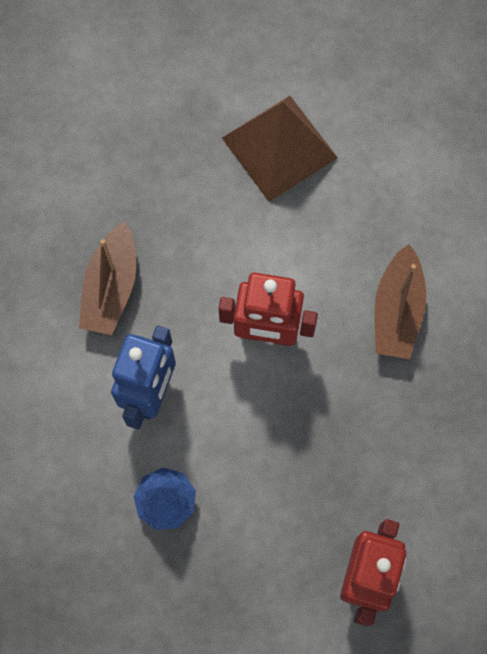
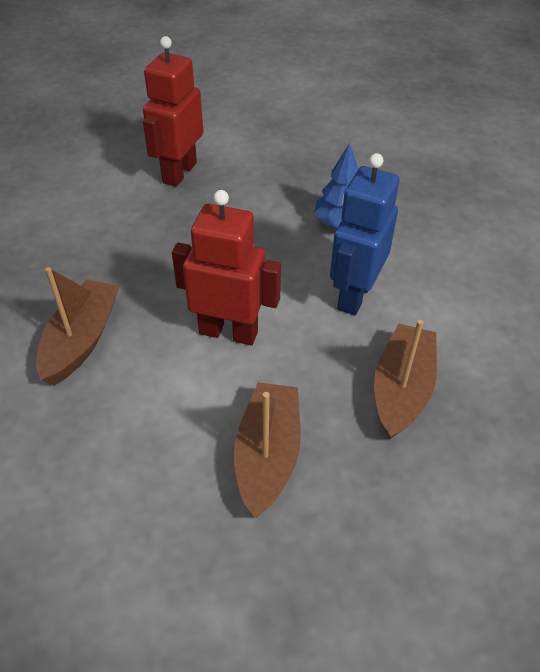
camera: 175 degrees left, 25 degrees down
(218, 216) = (267, 456): none -> brown boat
(279, 147) = (169, 540): brown pyramid -> none

